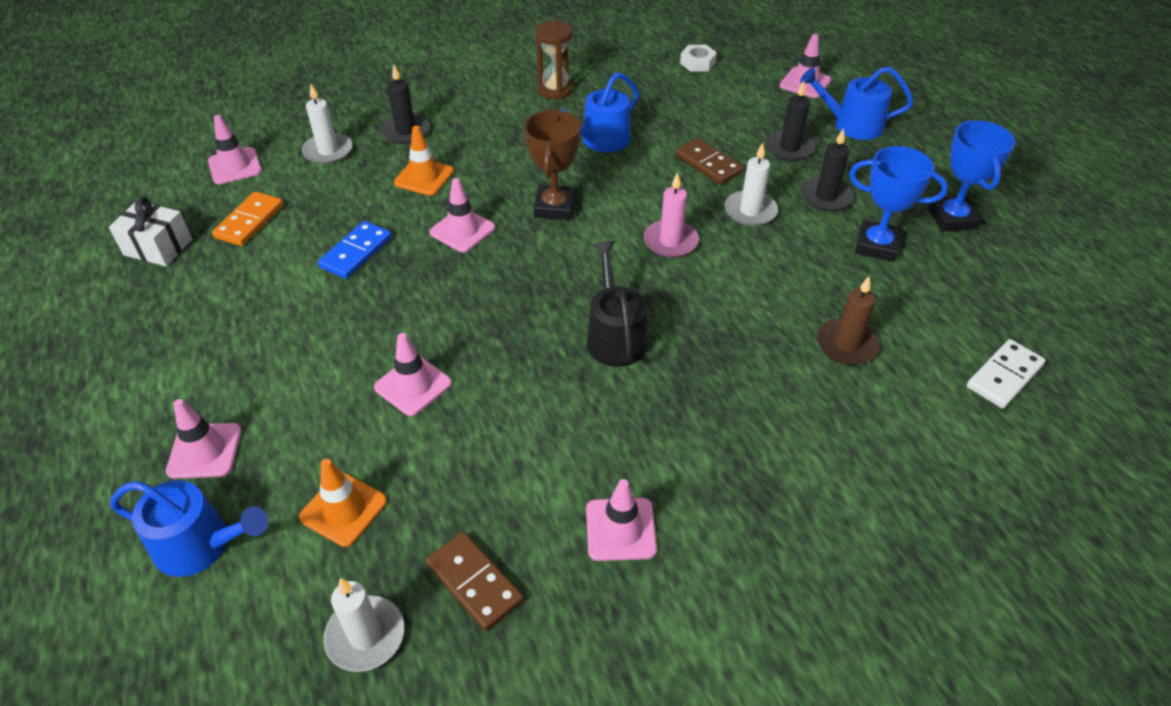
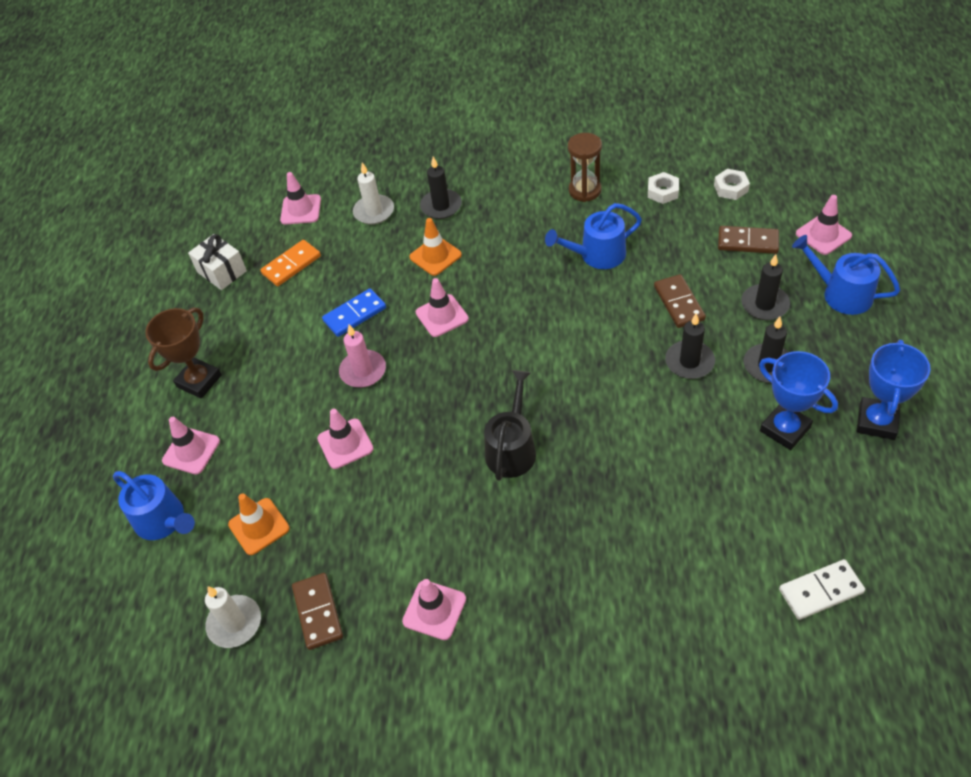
camera: 30 degrees right, 5 degrees up
(554, 207) = (525, 313): brown trophy -> brown trophy (199, 381)
(634, 77) = (662, 192): none -> white nut
(670, 241) = (603, 373): pink candle -> pink candle (363, 371)
(741, 102) = (747, 242): none -> brown domino
(750, 211) = (689, 362): white candle -> black candle
(846, 345) = (697, 516): brown candle -> none

